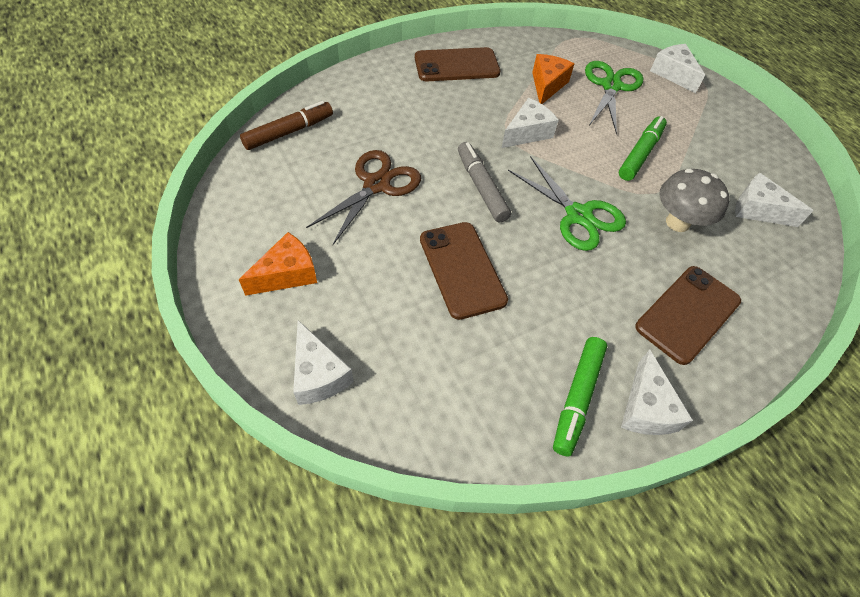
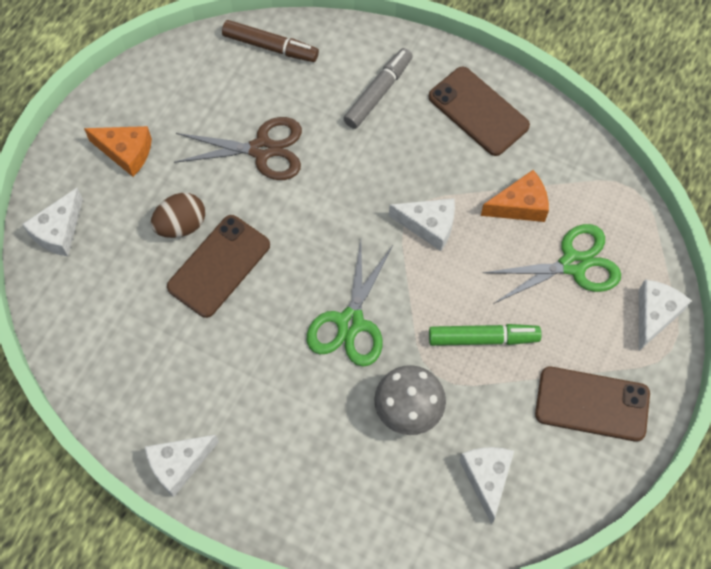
camera: 60 degrees right, 10 degrees up
(399, 274) = (181, 225): none -> brown egg
(481, 187) = (323, 228): grey marker -> grey marker (378, 93)
(577, 398) = (154, 411): green marker -> none
(688, 314) = (299, 461): brown phone -> brown phone (592, 404)

